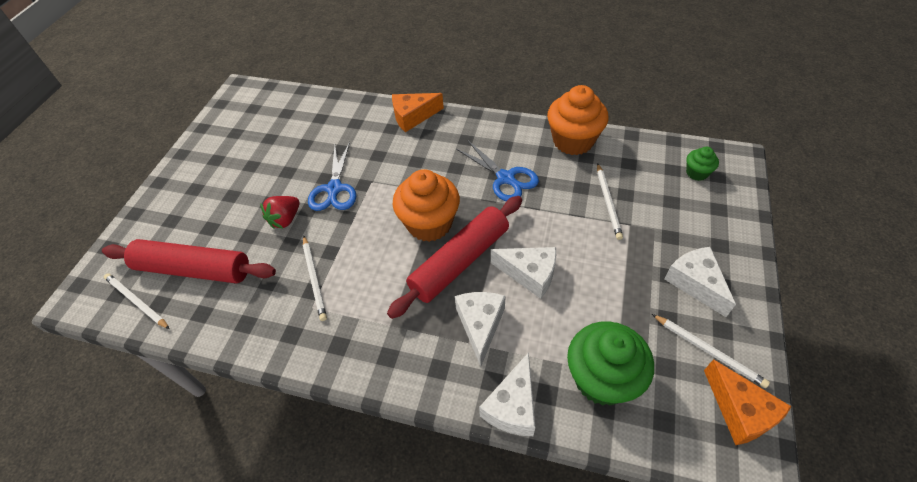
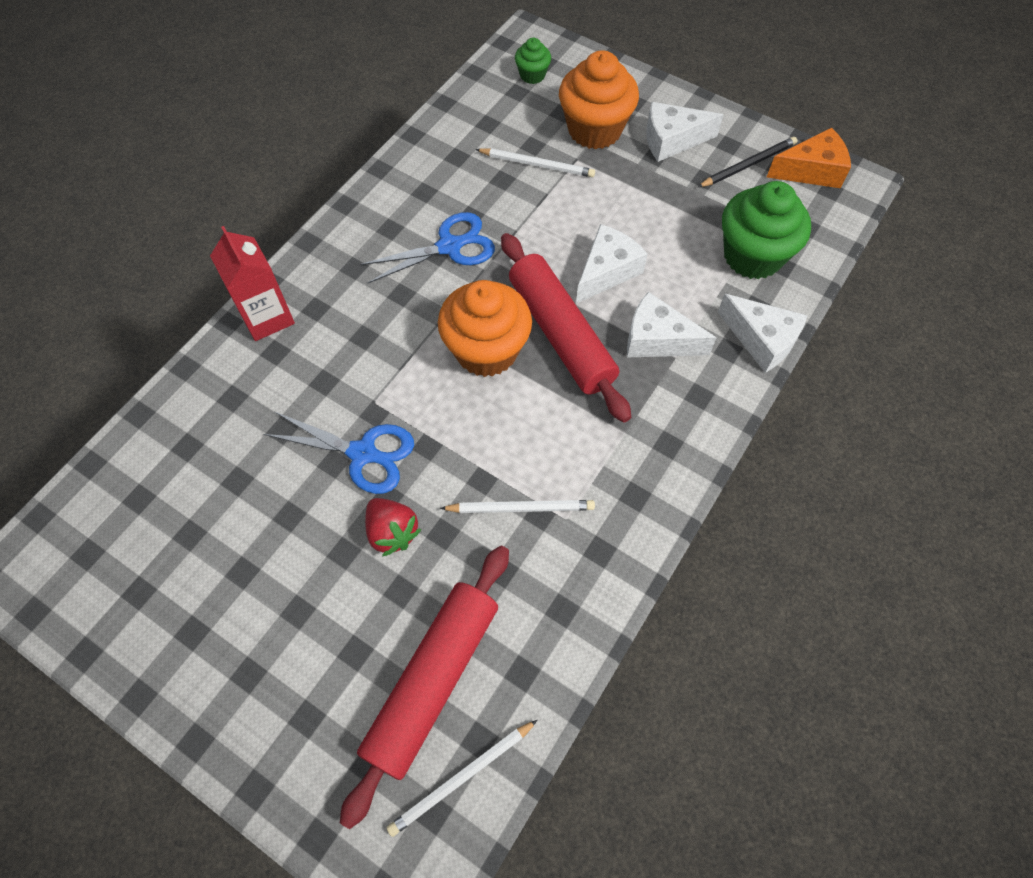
camera: 75 degrees left, 10 degrees up
(413, 117) = (267, 317): orange cheese -> red carton
(573, 141) = (423, 158): orange cupcake -> orange cupcake (594, 130)
(708, 351) = (748, 165): white pencil -> black pencil

